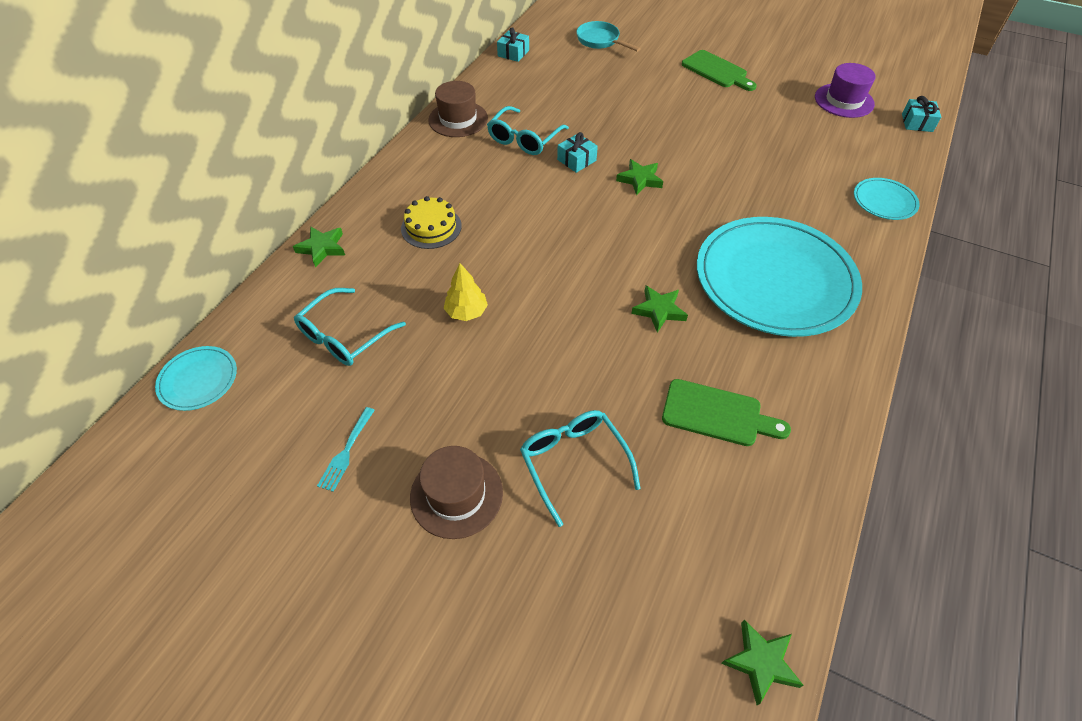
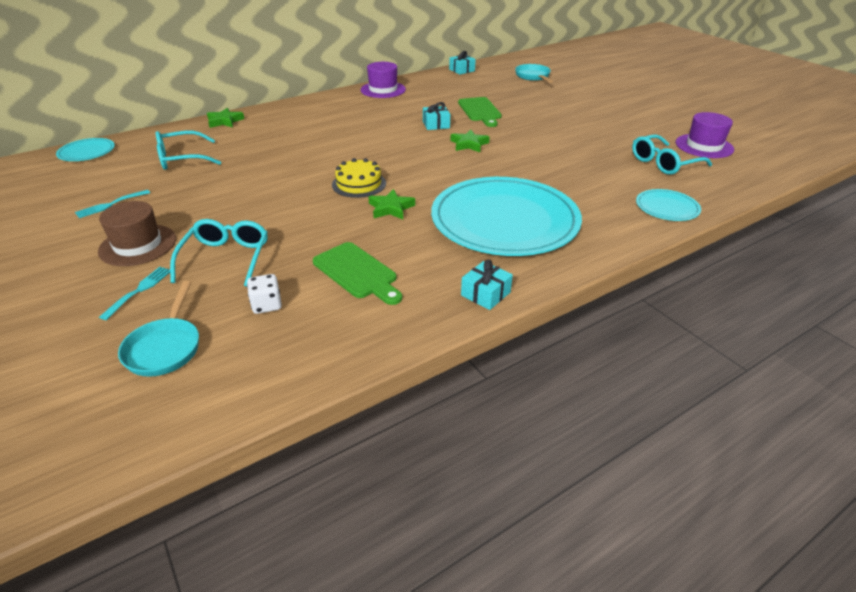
camera: 30 degrees right, 15 degrees down
(431, 227) = (298, 129): yellow cake -> yellow cake (359, 184)
(458, 119) = (383, 90): brown hat -> purple hat
(466, 312) = (264, 170): yellow tree -> none
(524, 139) = (413, 107): turquoise glasses -> turquoise glasses (664, 163)
(535, 554) = (139, 290): none -> turquoise fork
(648, 608) = (165, 347): none -> turquoise pan
(681, 501) = (267, 305): none -> white dice
(716, 71) = (607, 108): green cutting board -> green cutting board (480, 111)
(760, 662) = (194, 414): green star -> none
(917, 123) = (763, 174): turquoise gift -> turquoise gift (485, 294)

